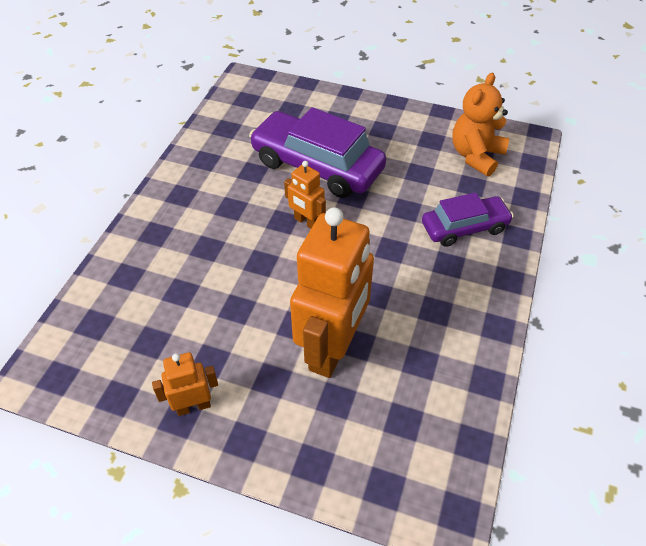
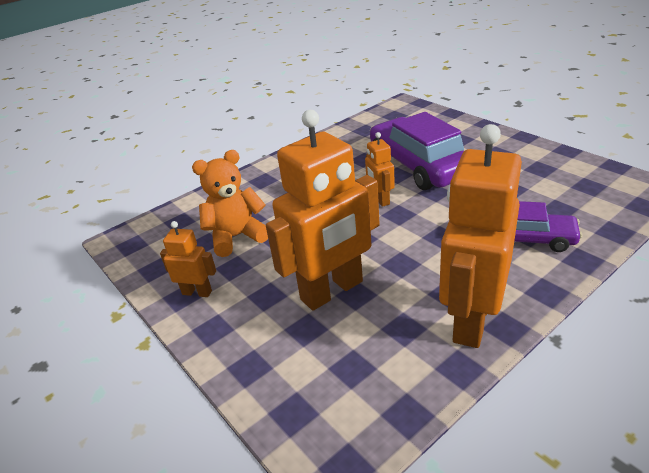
camera: 35 degrees right, 15 degrees down
(469, 331) = (471, 320): none -> orange robot
(476, 156) = (580, 188): orange teddy bear -> orange teddy bear (236, 237)

